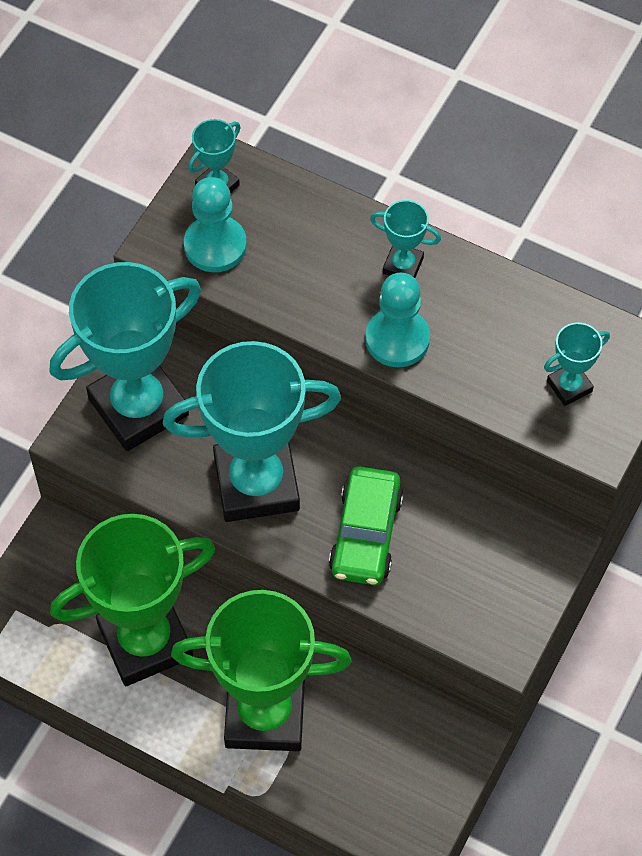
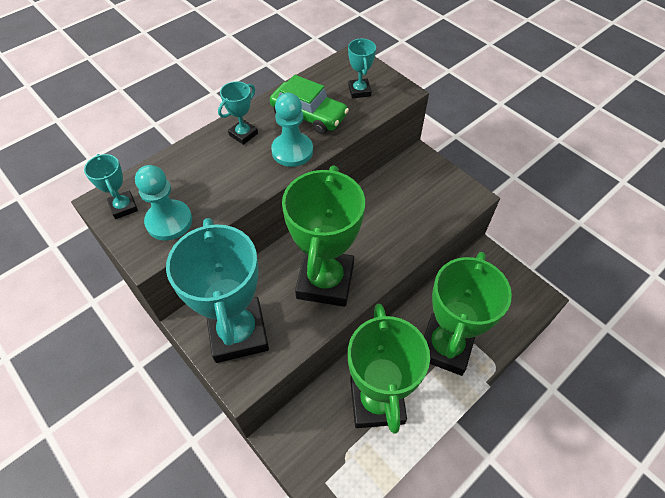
camera: 70 degrees left, 5 degrees down
(256, 483) = (325, 281): turquoise trophy -> green trophy
(366, 534) = (381, 236): green car -> green car (309, 115)

